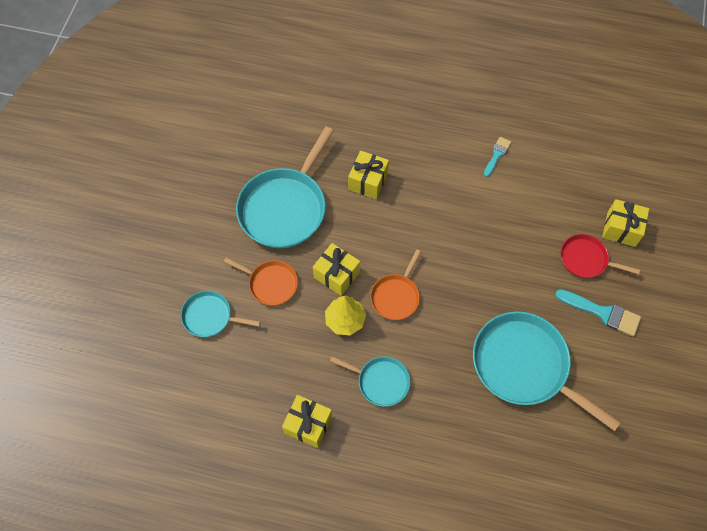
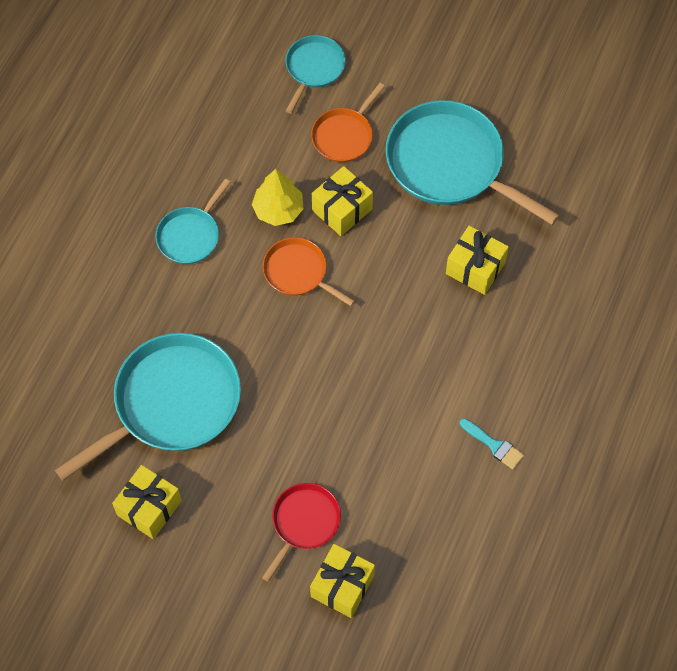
camera: 100 degrees right, 0 degrees up
(308, 425) = (157, 153): yellow gift -> yellow gift (149, 508)
(602, 313) = (221, 521): turquoise brush -> none

